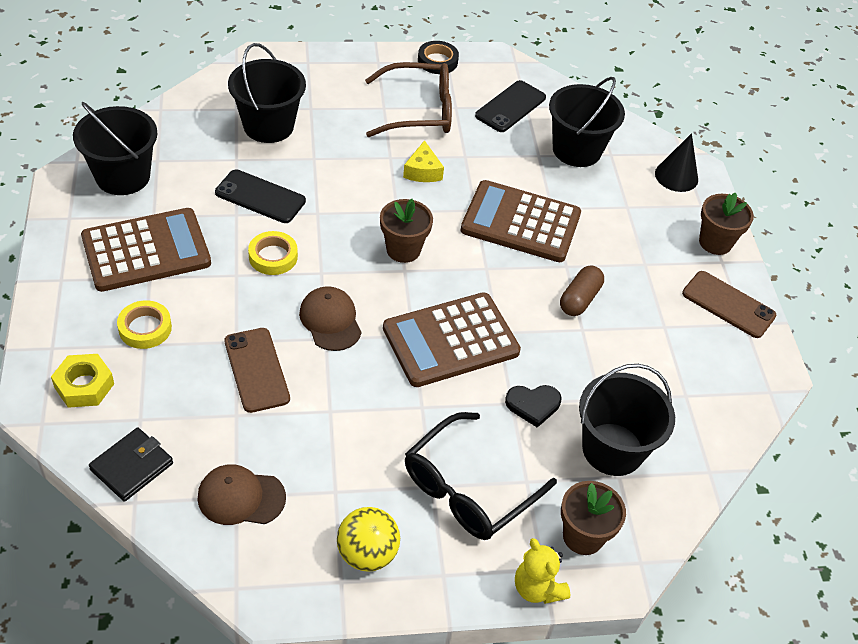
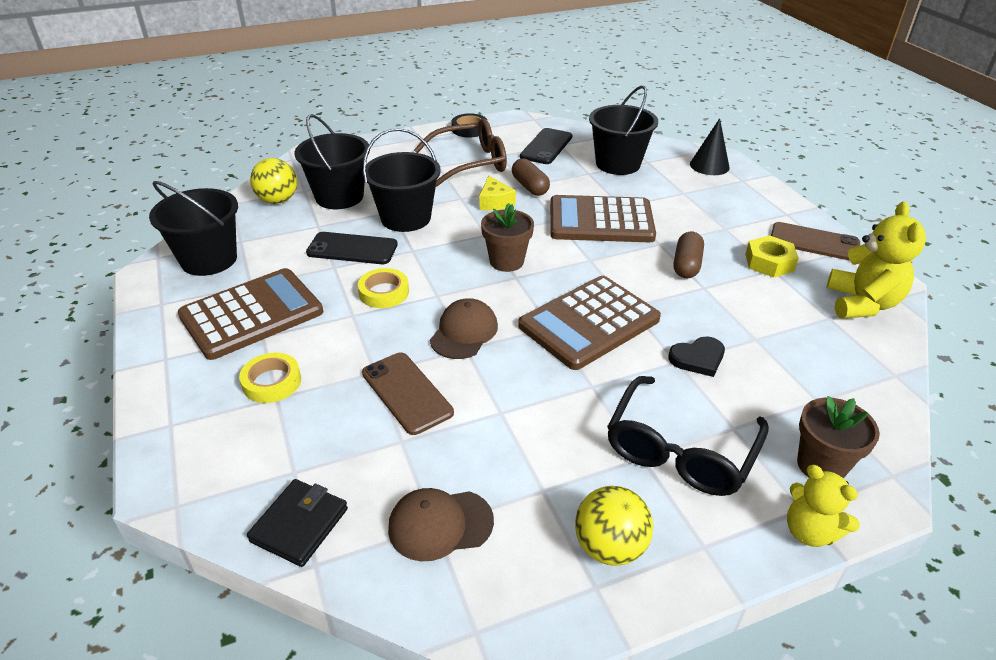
camera: 10 degrees left, 10 degrees down
(84, 385) = (218, 453): yellow nut -> yellow nut (769, 262)
(206, 116) = (278, 200): none -> yellow ball
(330, 320) = (464, 332): brown cap -> brown cap turned 60 degrees clockwise
(468, 159) = (530, 187): none -> brown capsule
(612, 449) = (795, 378): black bucket -> black bucket (406, 218)
(715, 242) = (771, 202): brown flower pot -> none
(729, 389) = (861, 304): none -> yellow teddy bear

